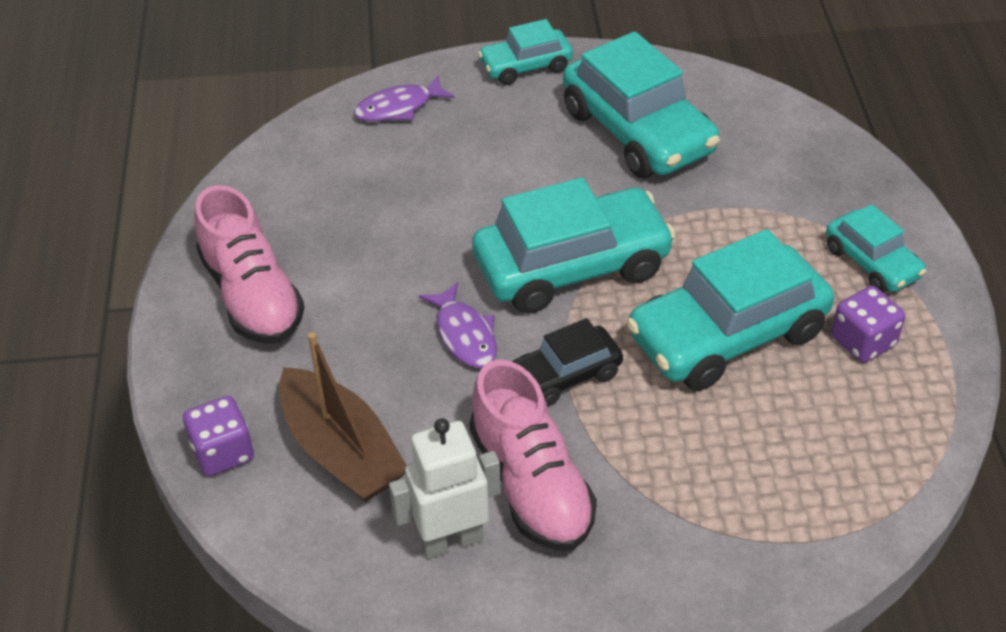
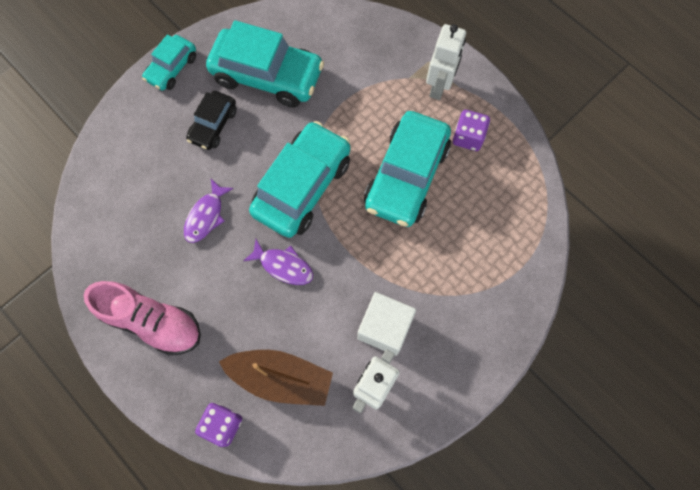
camera: 40 degrees left, 25 degrees up
(398, 107) = (124, 143): purple fish -> purple fish (206, 216)
(531, 484) = (384, 328): pink shoe -> white cube
(565, 375) = (351, 254): black car -> black car (213, 125)
(872, 262) = (439, 86): turquoise car -> white robot

